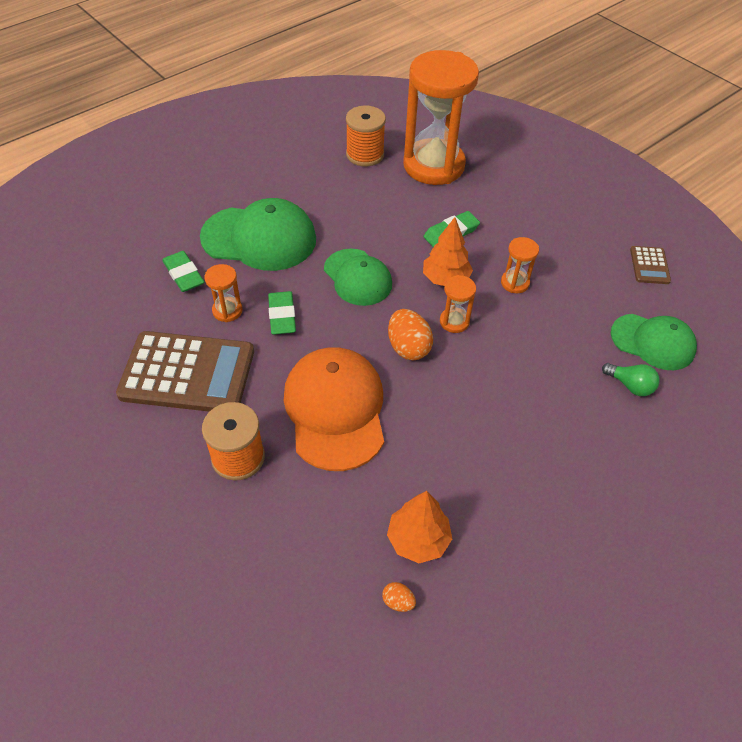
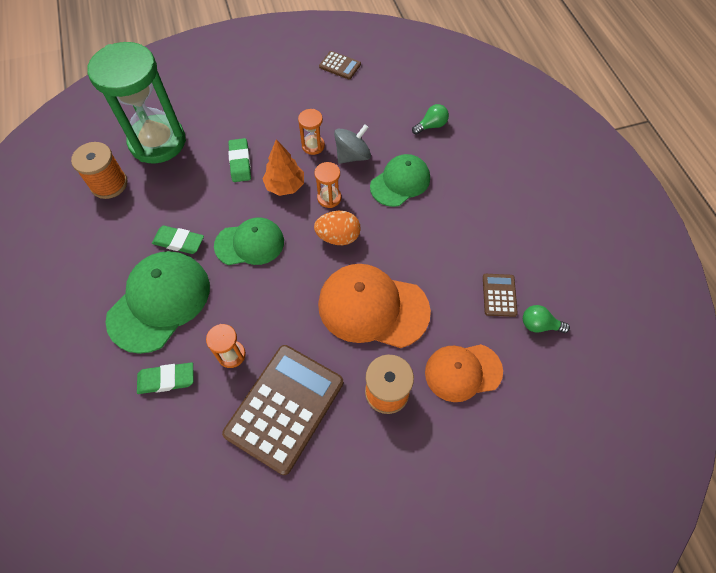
camera: 65 degrees left, 10 degrees up
(282, 316) = (260, 313): green eraser -> green eraser (179, 242)
(293, 528) = (463, 372): none -> orange cap
(398, 602) = (539, 325): orange egg -> green light bulb
(418, 539) = (499, 295): orange tree -> brown calculator
(434, 165) = (157, 142): orange hourglass -> green hourglass
(526, 322) = (352, 156): none -> grey spinning top
(653, 342) = (403, 97): green cap -> green cap (400, 182)

